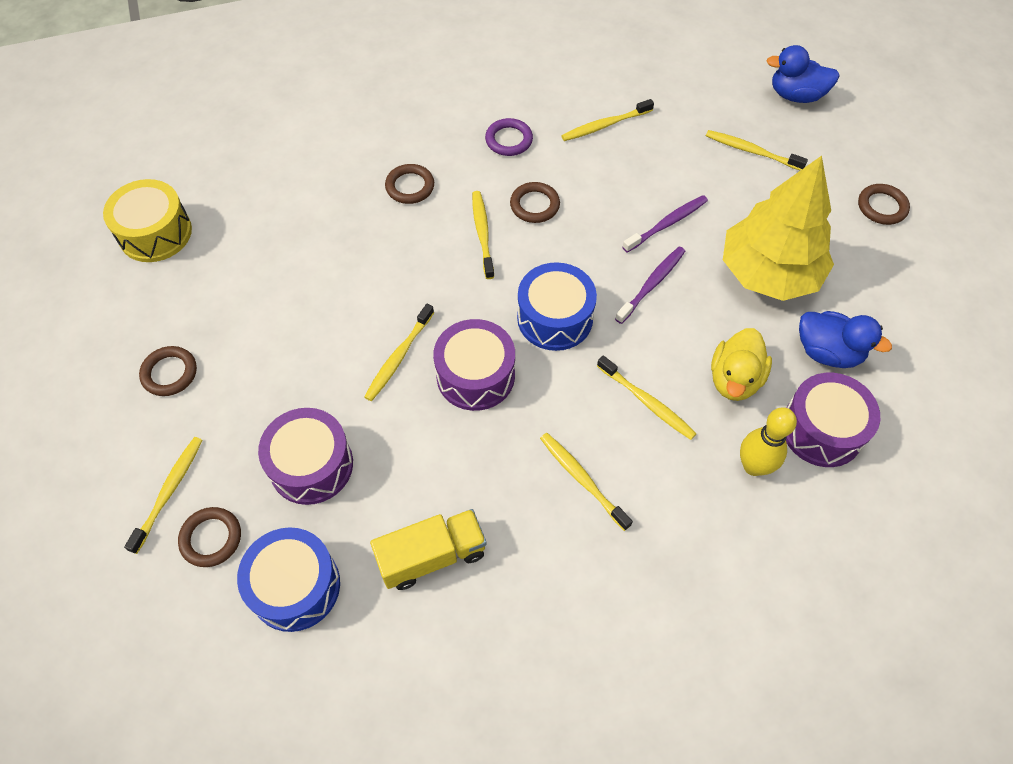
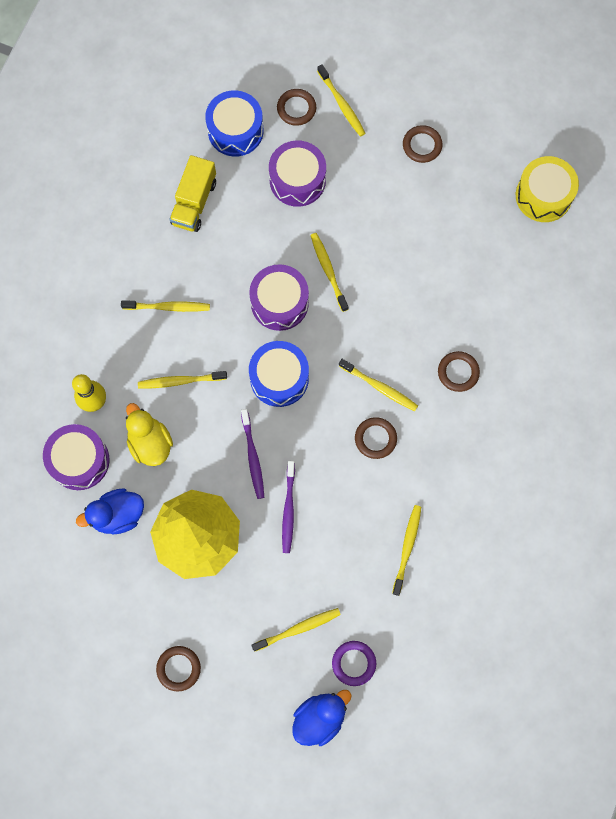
camera: 130 degrees right, 15 degrees up
(509, 140) = (448, 469): purple ring -> purple ring (354, 663)

